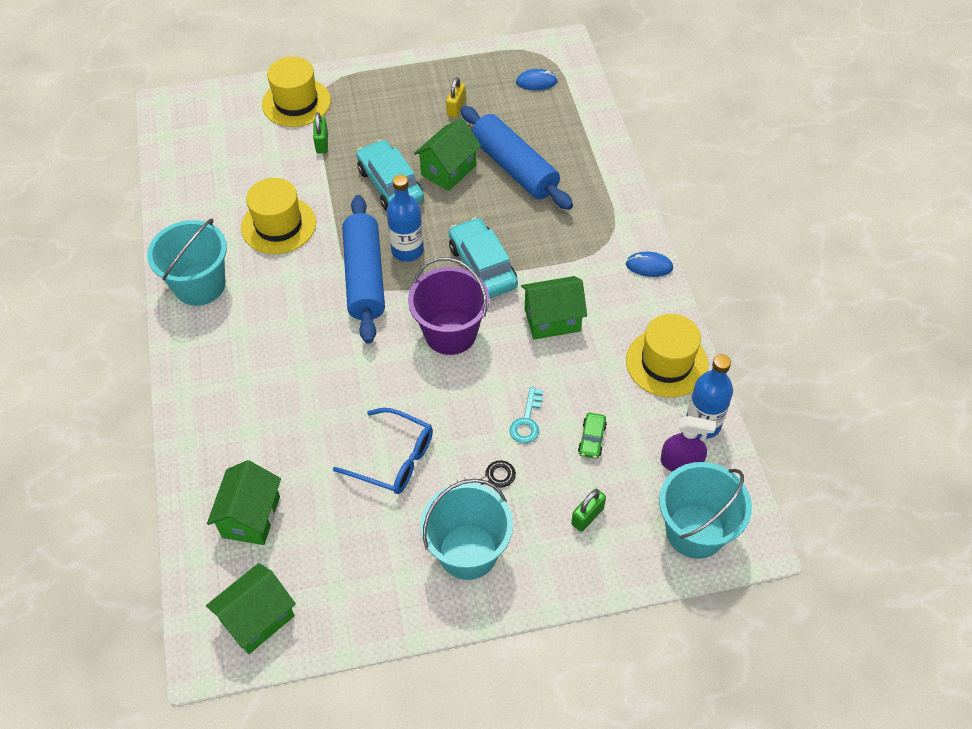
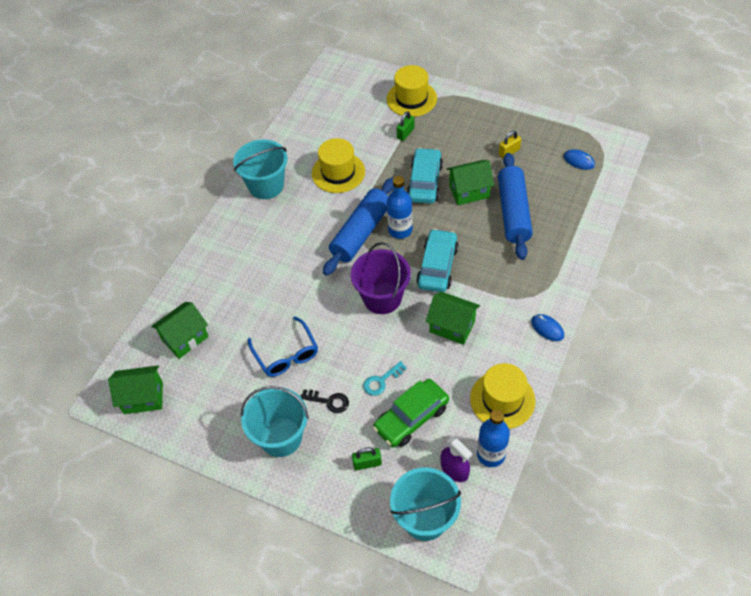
camera: 40 degrees right, 0 degrees up
(592, 439) = (411, 418): green car -> green car, size x2.10

